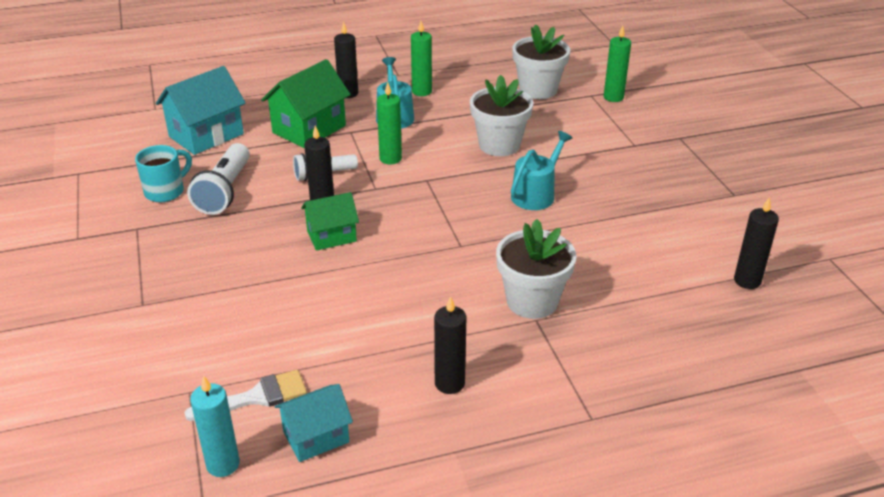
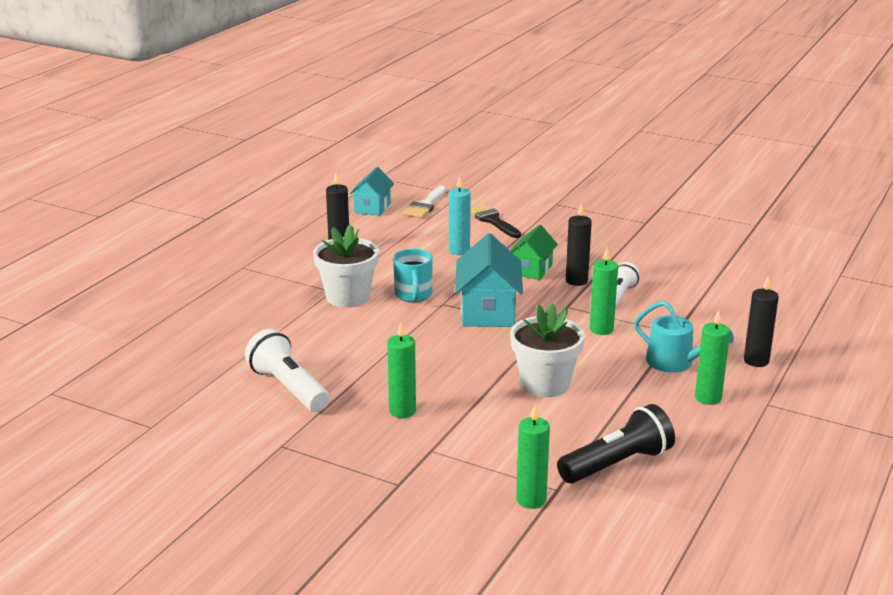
camera: 135 degrees right, 10 degrees down
(166, 191) = (682, 242): turquoise mug -> turquoise mug (413, 295)
(206, 135) = (756, 278): turquoise house -> turquoise house (488, 311)
(223, 464) = (397, 187): turquoise candle -> turquoise candle (459, 251)
(225, 191) = (651, 258): white flashlight -> white flashlight (288, 388)
(243, 320) = (492, 220): none -> black brush
(309, 129) = (706, 318): green house -> none
(536, 194) = (448, 360): turquoise watering can -> none
(538, 90) = (617, 464): white flower pot -> black flashlight
(621, 176) = (402, 411): none -> green candle
(747, 281) = (209, 377): black candle -> none

